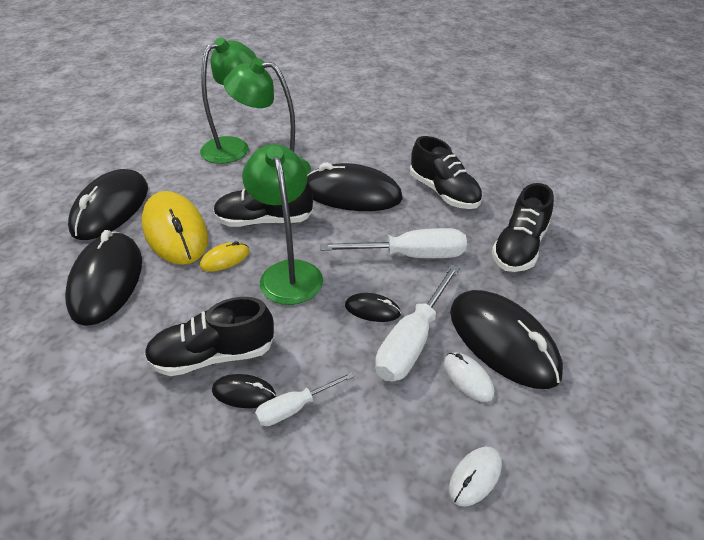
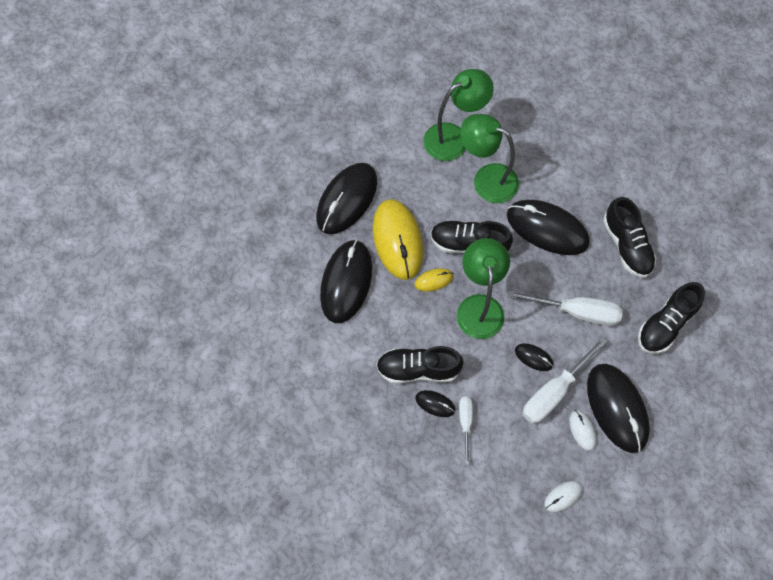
camera: 15 degrees right, 25 degrees up
(294, 408) = (465, 423): white screwdriver -> white screwdriver turned 105 degrees clockwise

